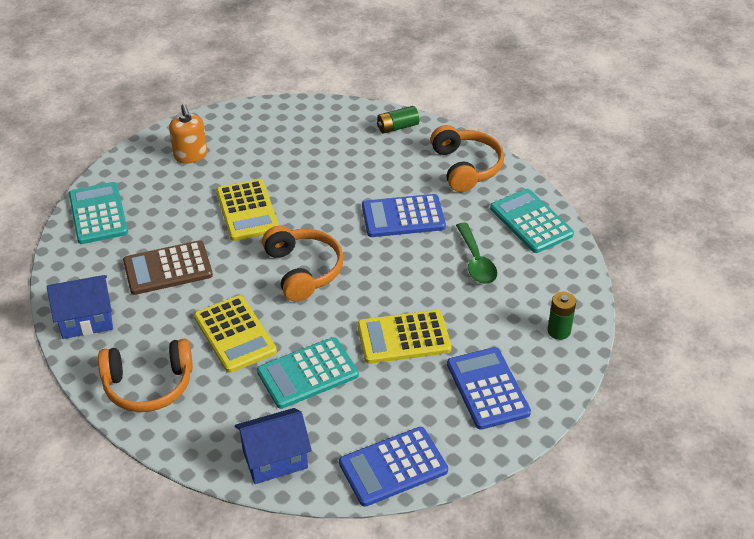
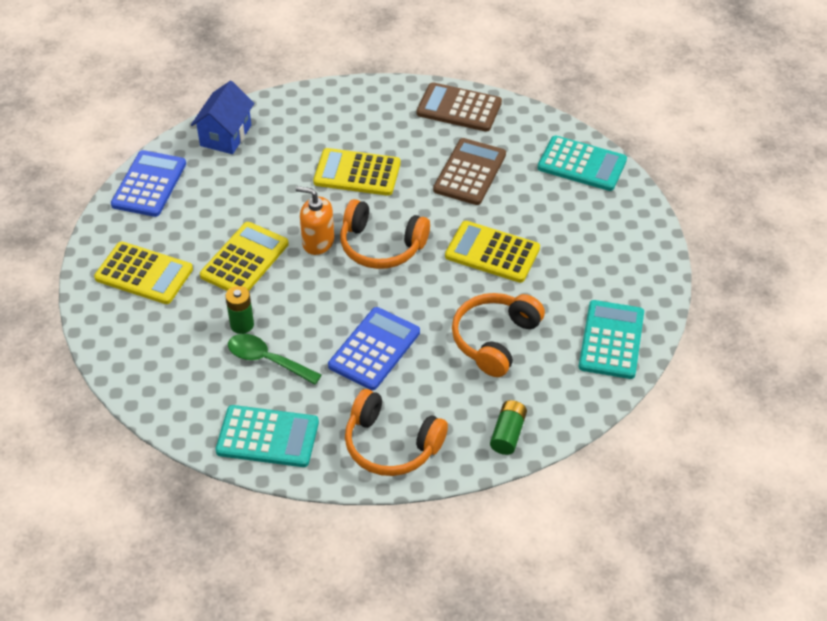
camera: 130 degrees right, 5 degrees up
(86, 320) = (459, 108): blue house -> brown calculator
(148, 385) = (359, 110): orange headphones -> orange headphones (494, 339)
(190, 155) = (611, 256): orange soap dispenser -> orange soap dispenser (318, 242)
(307, 373) = (275, 189): turquoise calculator -> turquoise calculator (611, 340)
(487, 388) = (144, 274): blue calculator -> yellow calculator
(559, 331) = (138, 356): green battery -> green battery (242, 325)

